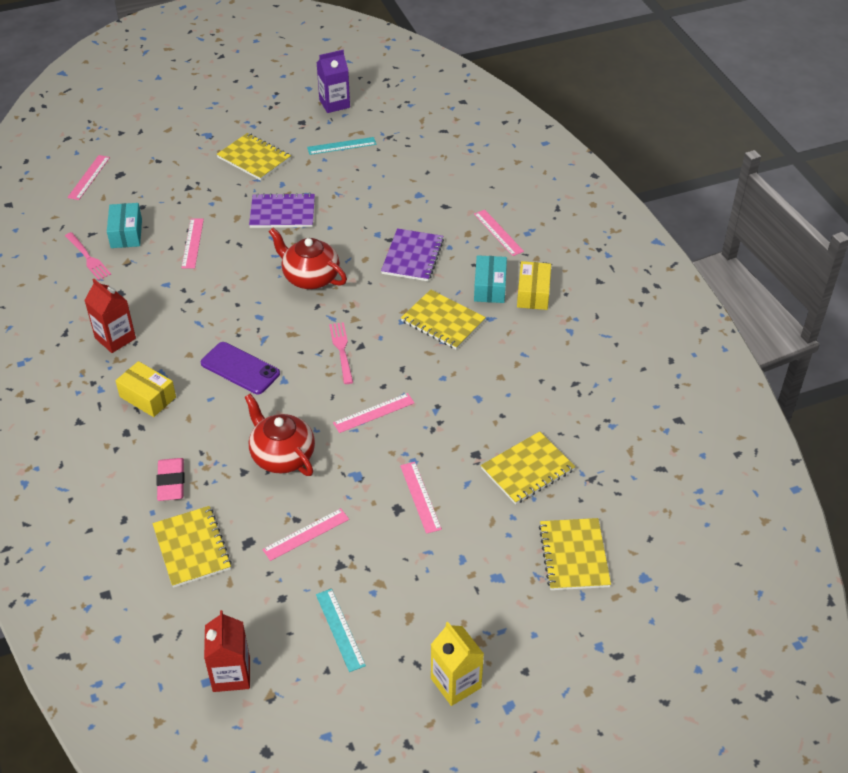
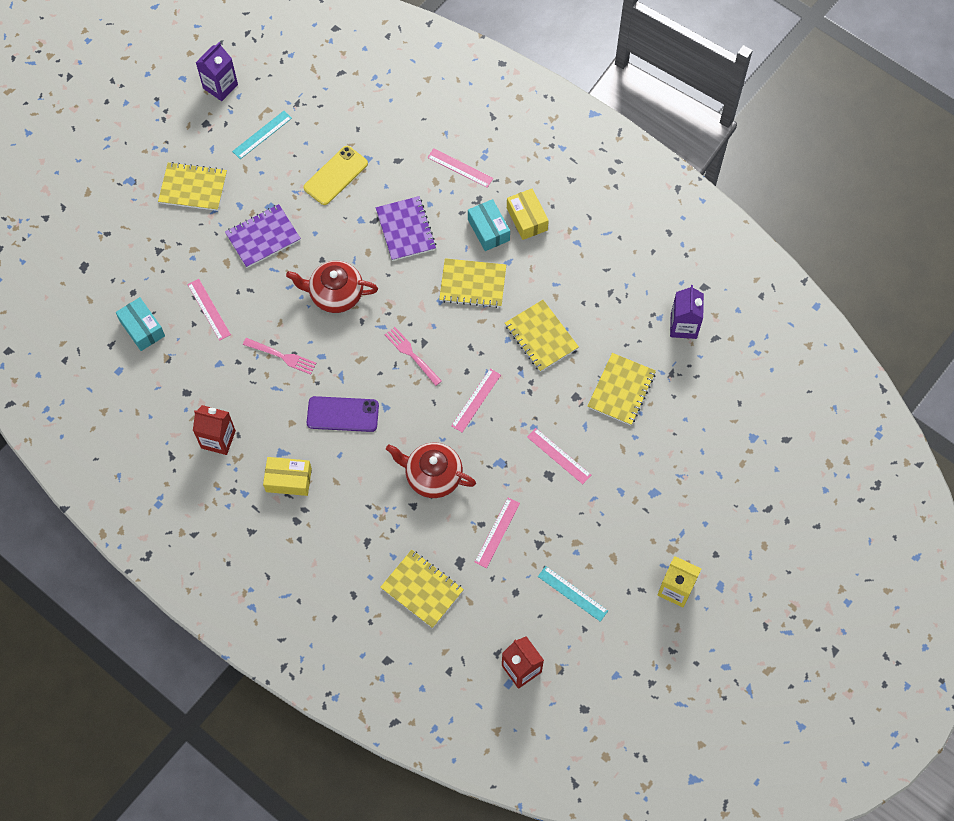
camera: 30 degrees left, 20 degrees up
(88, 258) = (129, 371): pink fork -> pink fork (282, 356)
(89, 177) = (58, 284): pink ruler -> none
(171, 482) = (365, 544): pink eraser -> none
(381, 196) = (335, 175): none -> yellow phone
(574, 555) = (696, 446): yellow notebook -> yellow notebook (541, 337)
(633, 443) = (683, 326): none -> purple carton

